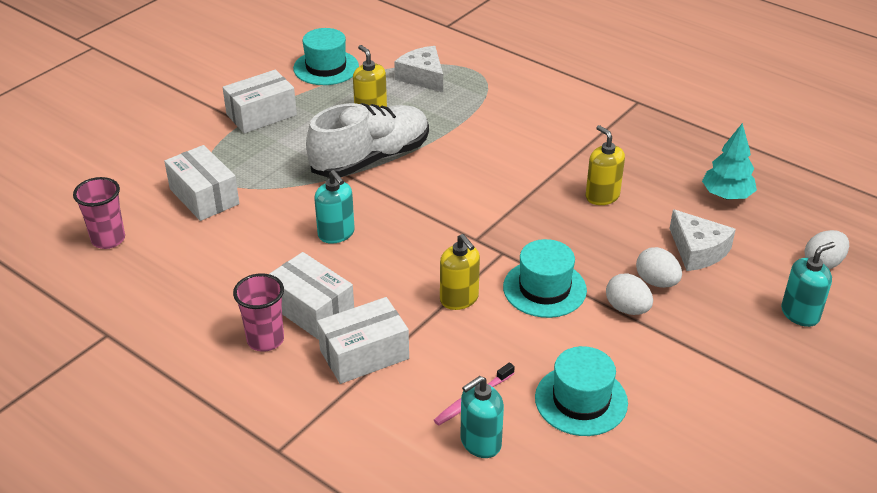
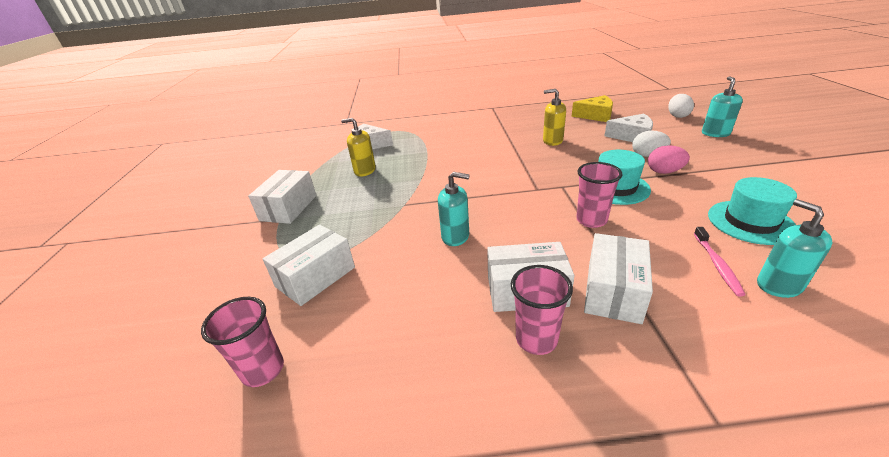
camera: 40 degrees left, 5 degrees down
(204, 196) = (315, 277): white box -> white box turned 60 degrees counterclockwise
(326, 67) = (299, 167): turquoise hat -> none
(371, 159) = (405, 189): white shoe -> none
(459, 299) = (591, 220): yellow soap dispenser -> pink cup
(480, 442) = (778, 285): turquoise soap dispenser -> turquoise soap dispenser turned 150 degrees clockwise
(627, 309) = (664, 172): white egg -> pink egg
(726, 195) = (595, 116): turquoise tree -> yellow cheese

